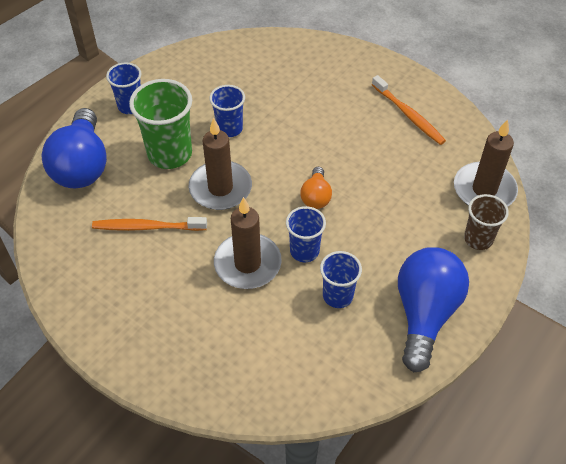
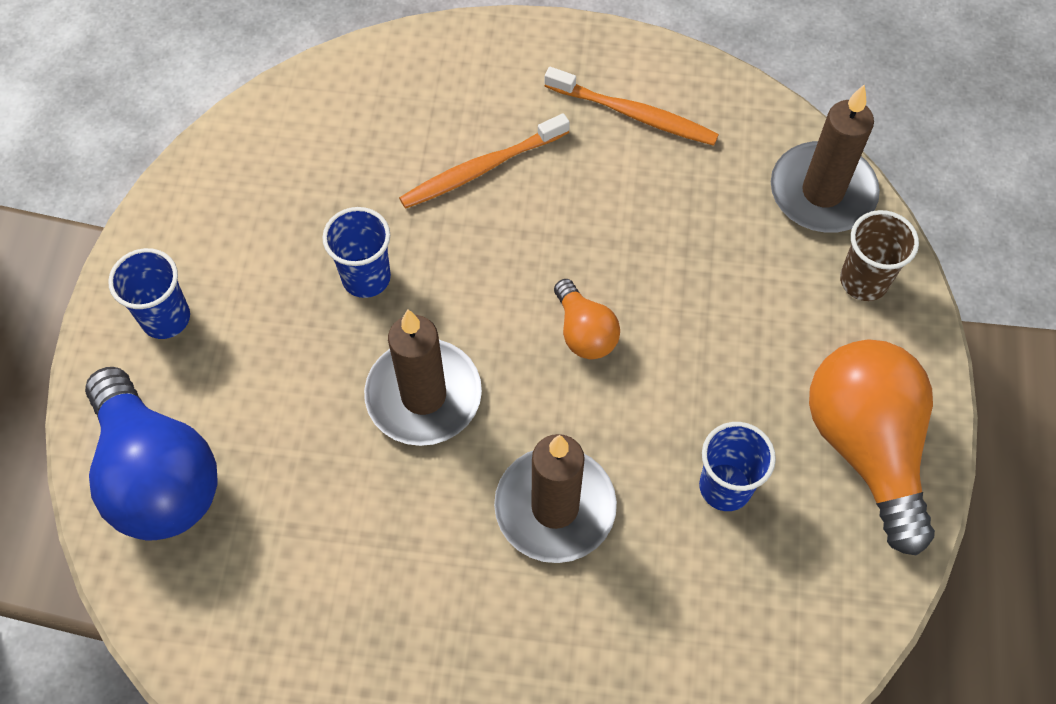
camera: 30 degrees left, 10 degrees up
(146, 227) = (349, 531): orange toothbrush -> orange toothbrush (480, 169)
(170, 154) = (296, 375): green cup -> none
(304, 251) = (627, 437): blue cup -> none
(425, 314) = (866, 447): blue light bulb -> orange light bulb

